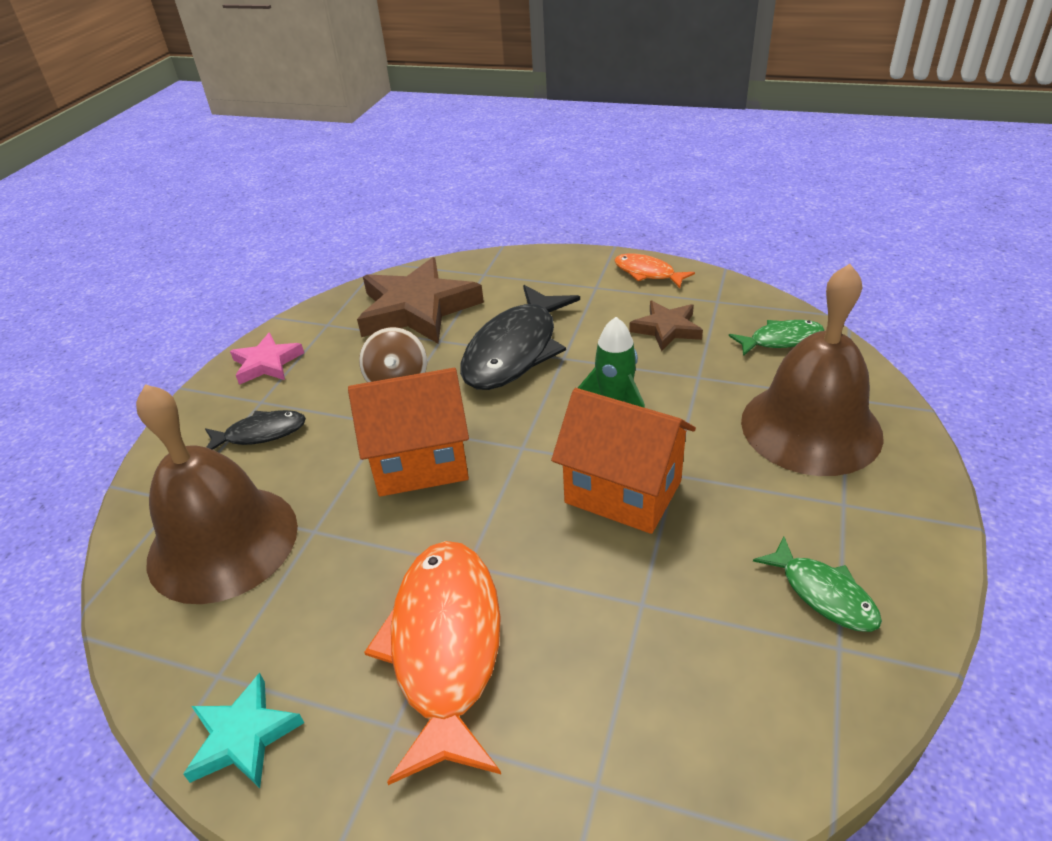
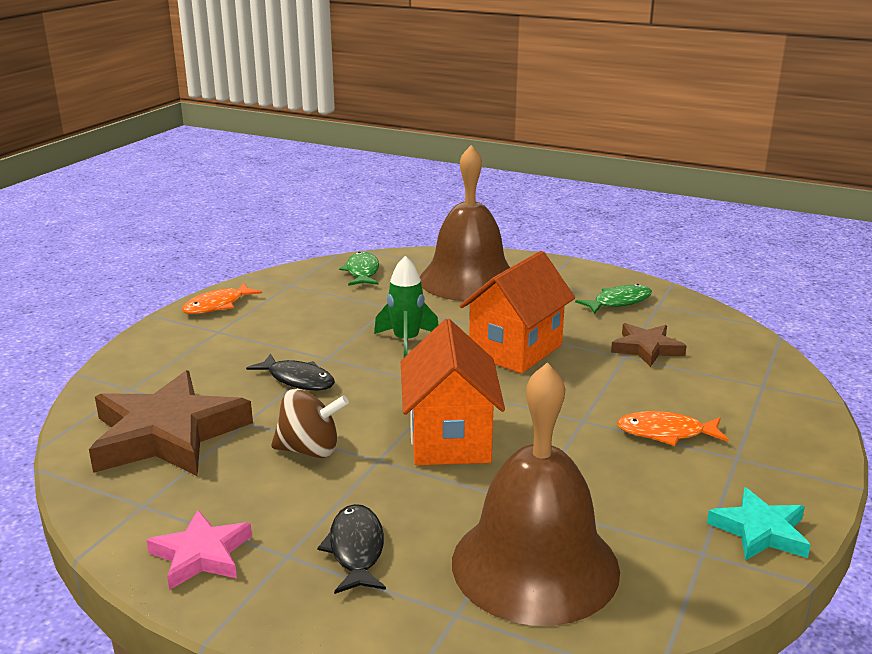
camera: 85 degrees left, 15 degrees down
(445, 647) = (665, 433): orange fish -> orange fish, size x0.51
(515, 350) = (298, 380): black fish -> black fish, size x0.51
(667, 329) = (315, 309): brown star -> brown star (646, 348)

